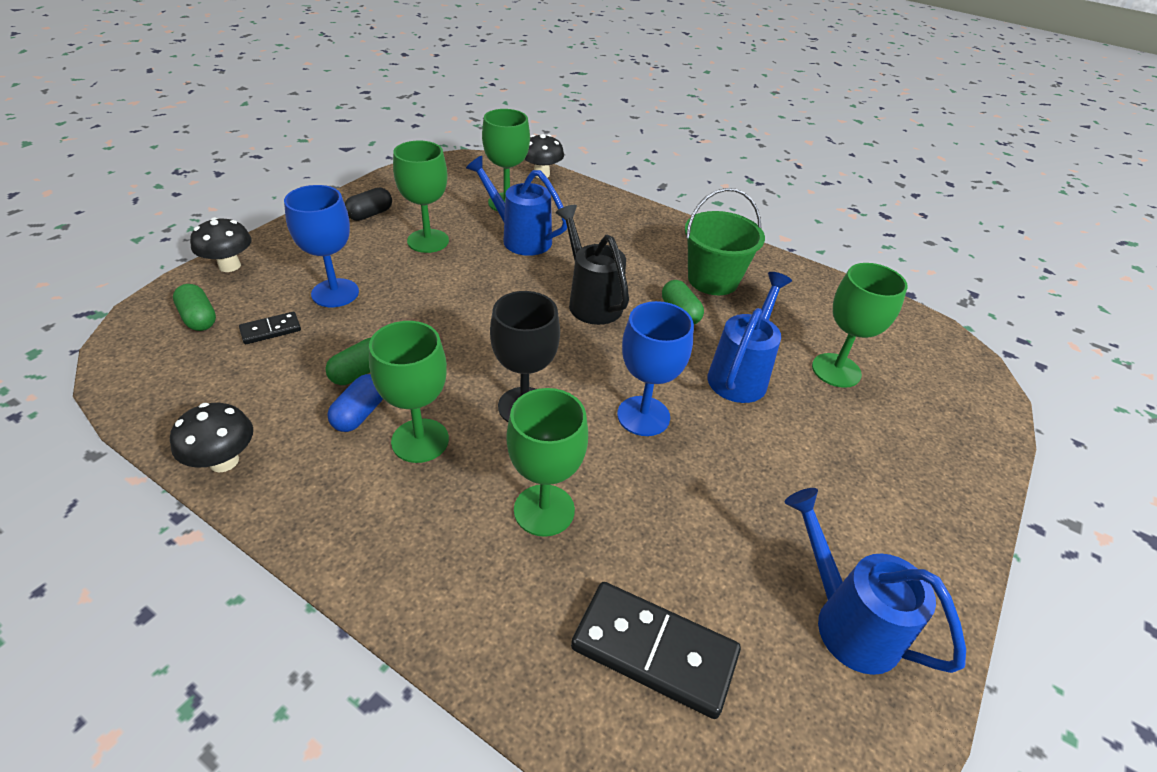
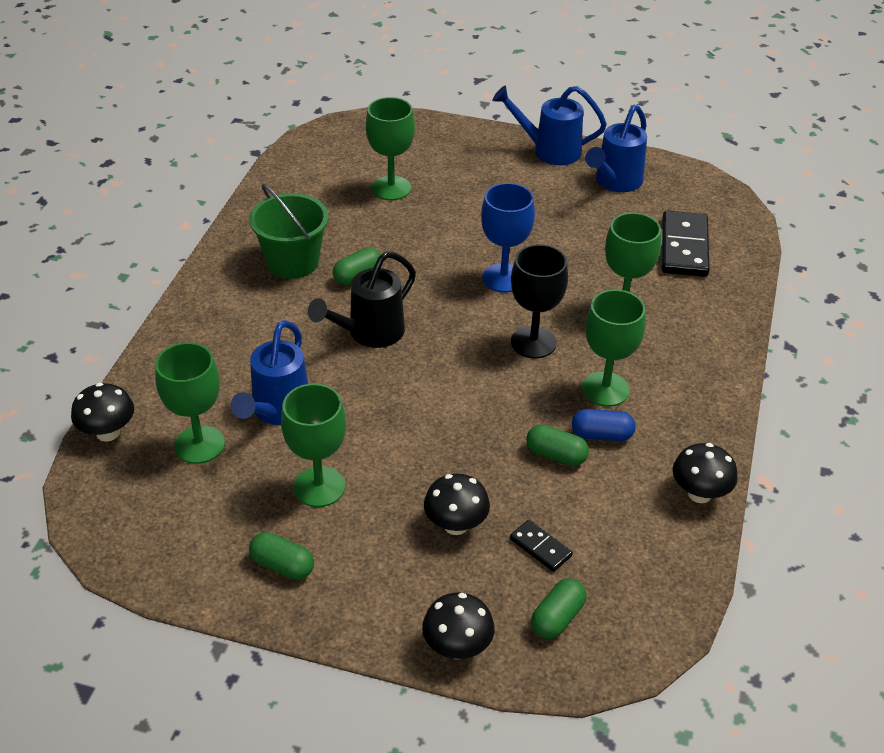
camera: 105 degrees left, 0 degrees up
(335, 293) = (456, 525): blue goblet -> black mushroom
(370, 214) = (282, 565): black capsule -> green capsule
(740, 374) = (425, 235): blue watering can -> blue watering can (549, 151)

